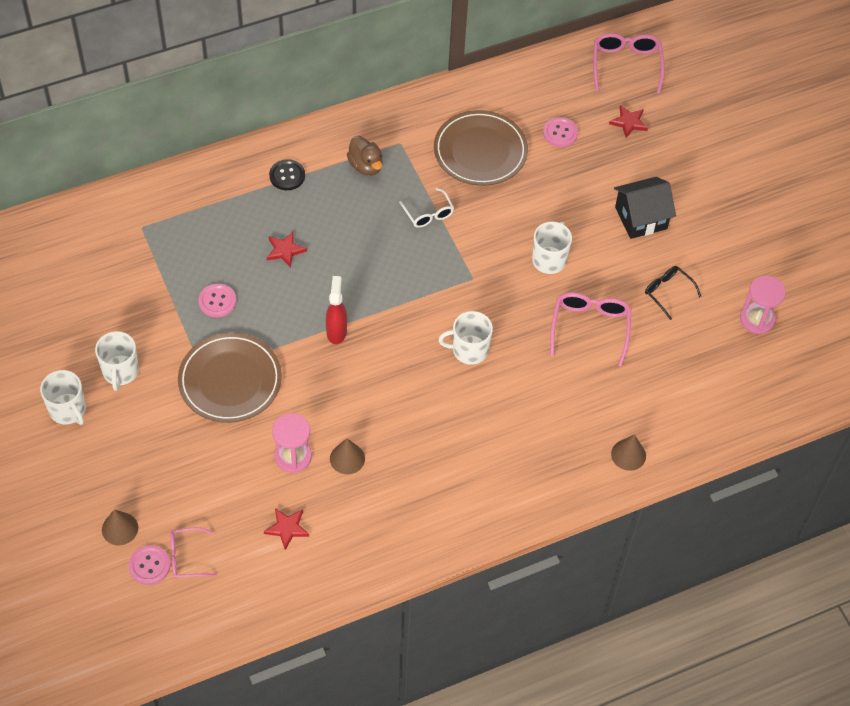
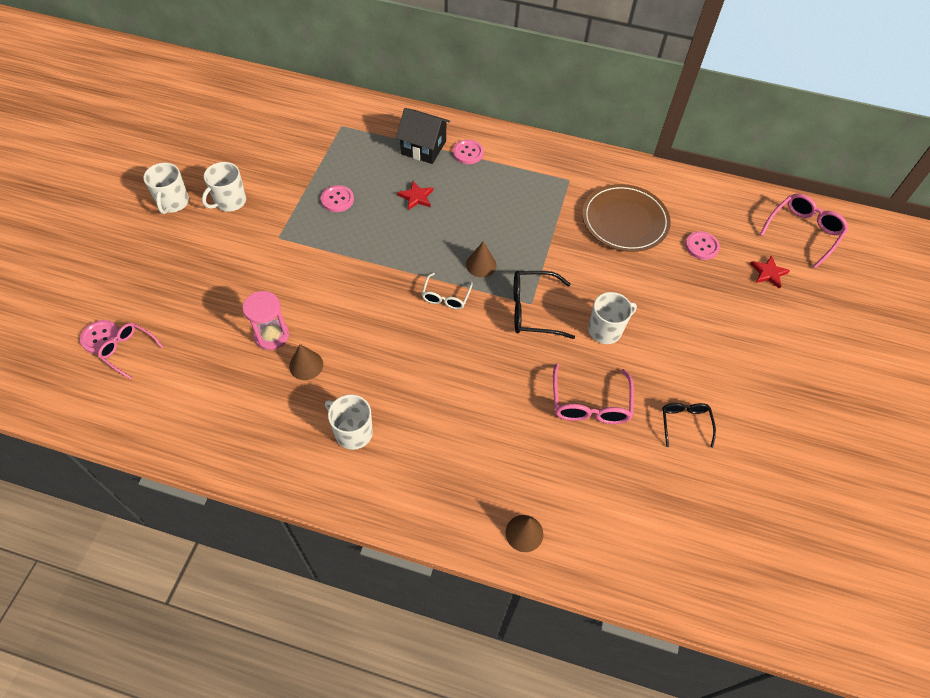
camera: 40 degrees right, 0 degrees up
(120, 528) = (113, 299): brown cone -> brown cone (481, 265)
(230, 380) = (289, 254): brown plate -> none
(287, 176) = (468, 153): black button -> pink button
(287, 528) = (212, 383): red star -> none
(336, 331) = (394, 272): red spray bottle -> none
(366, 166) = (529, 179): brown duck -> none
(428, 214) = (542, 238): white glasses -> white glasses (445, 297)
(469, 350) = (476, 353): white mug -> white mug (353, 432)
(479, 283) = (533, 310): none -> black glasses
(590, 327) = (590, 404): pink glasses -> pink glasses turned 135 degrees clockwise
(641, 218) = (714, 349): black house -> black house (423, 147)
(757, 319) = (750, 504): pink hourglass -> none

